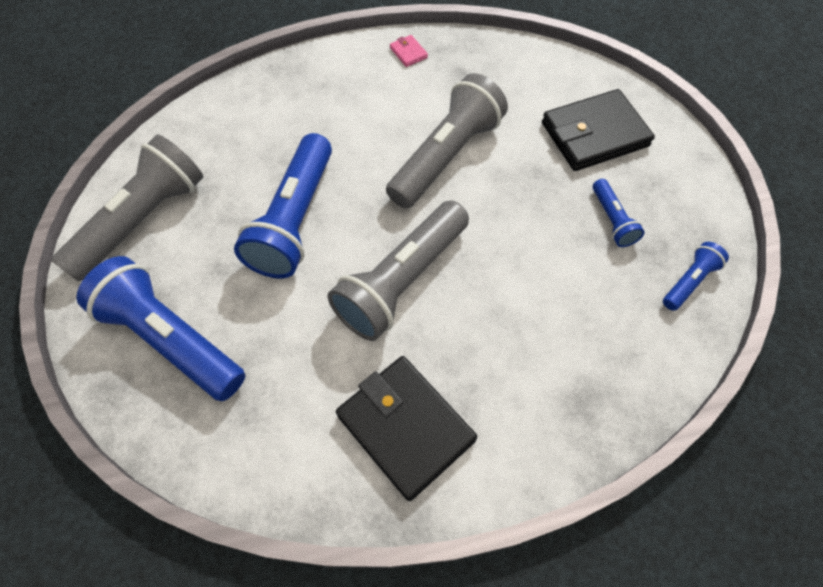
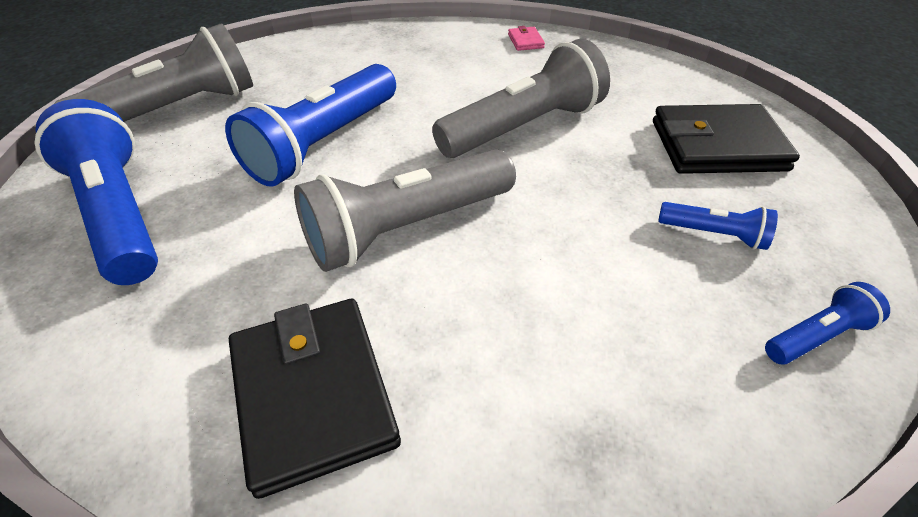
camera: 20 degrees right, 15 degrees down
(612, 220) = (714, 234): blue flashlight -> blue flashlight turned 75 degrees counterclockwise

